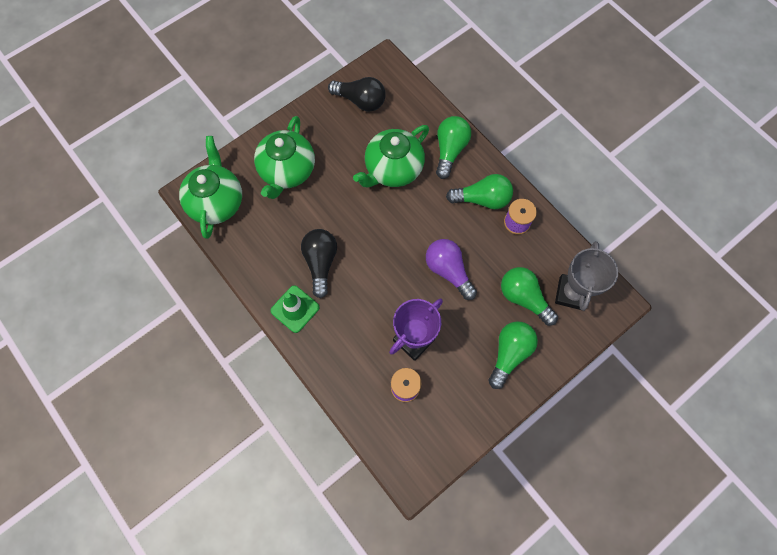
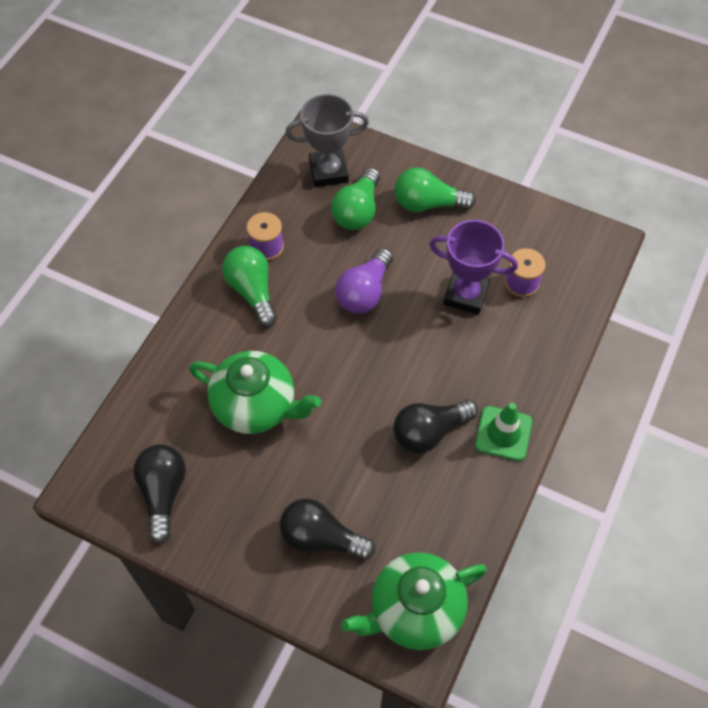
camera: 115 degrees left, 10 degrees down
(287, 171) = (321, 538): green teapot -> black light bulb
(450, 150) = (197, 351): green light bulb -> none

